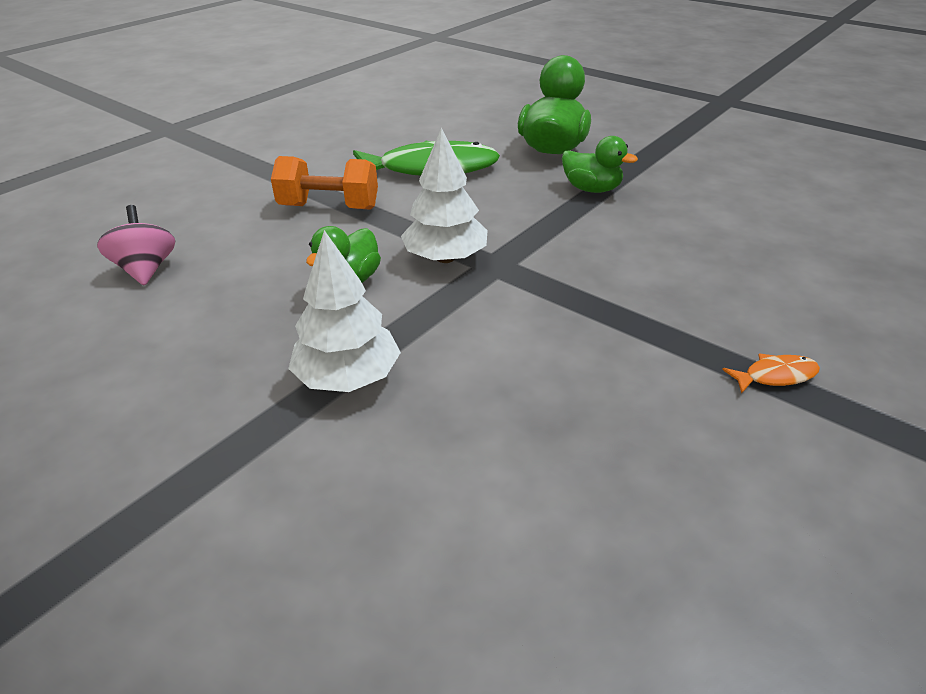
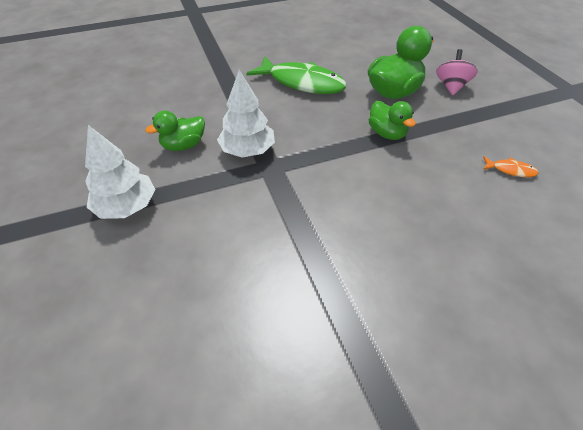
camera: 30 degrees right, 10 degrees up
(146, 269) = (104, 99): pink spinning top -> pink spinning top (451, 86)
(329, 207) = (221, 91): orange dumbbell -> none
(775, 376) = (357, 330): orange fish -> orange fish (510, 170)

